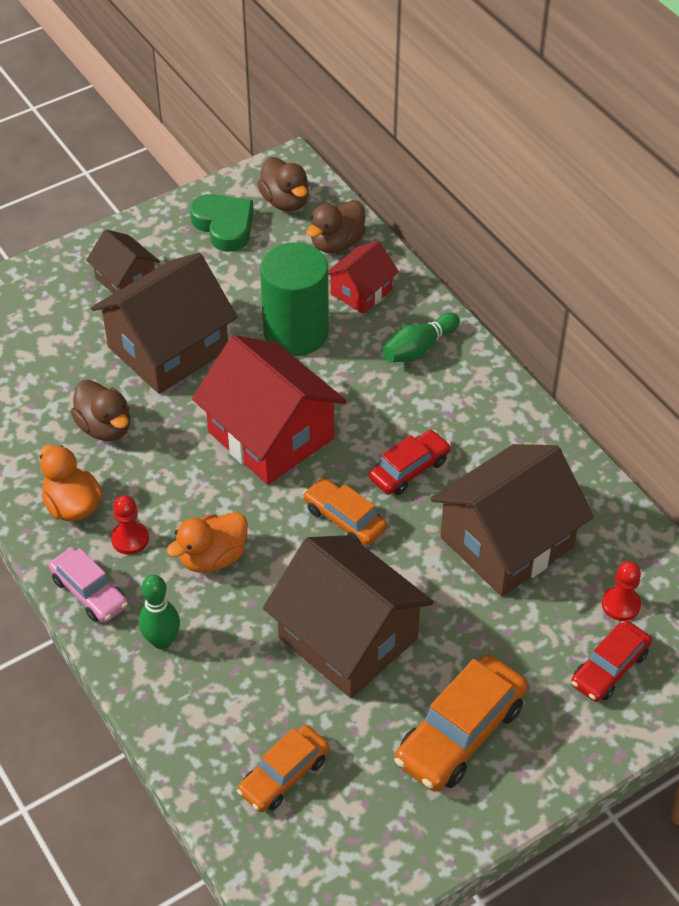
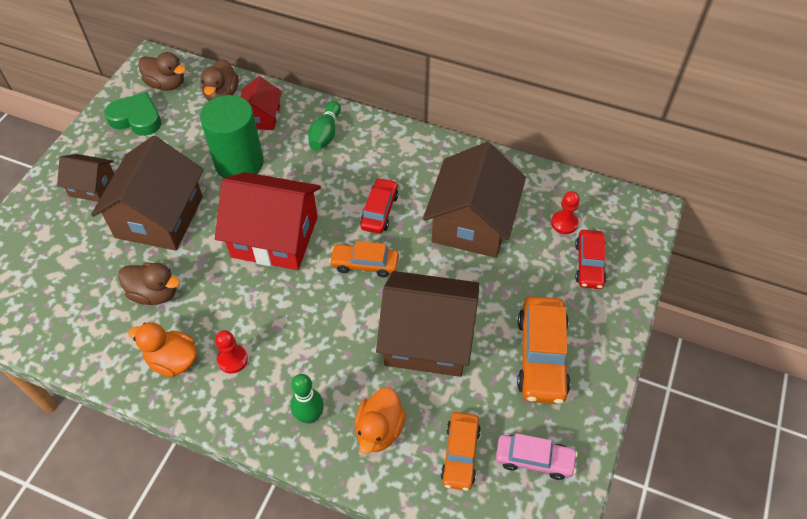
camera: 35 degrees left, 5 degrees up
(89, 592) = (232, 414): pink car -> pink car (534, 459)
(212, 557) = (299, 339): orange duck -> orange duck (379, 430)

